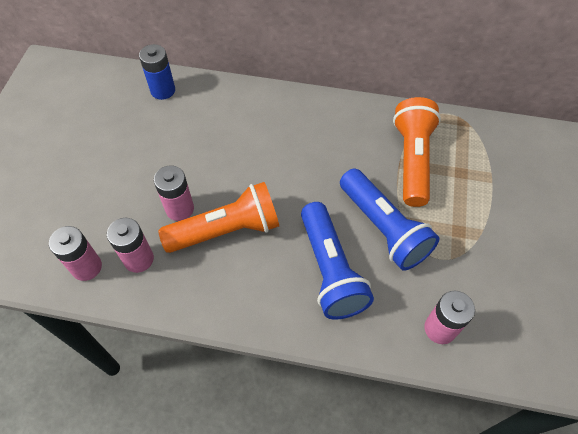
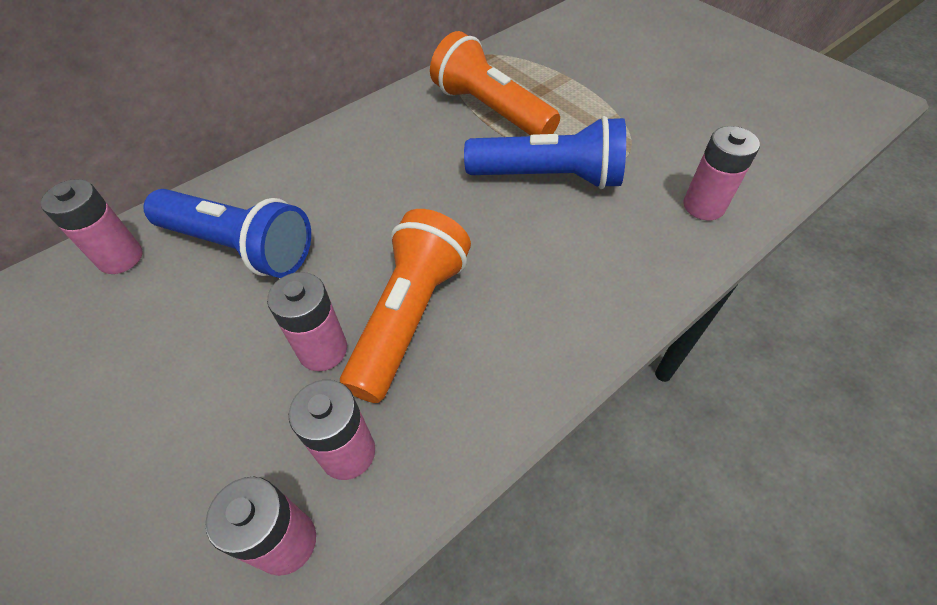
camera: 50 degrees left, 5 degrees down
(163, 90) = (120, 258): blue battery -> pink battery
(330, 270) = (560, 250): blue flashlight -> blue flashlight (240, 247)

